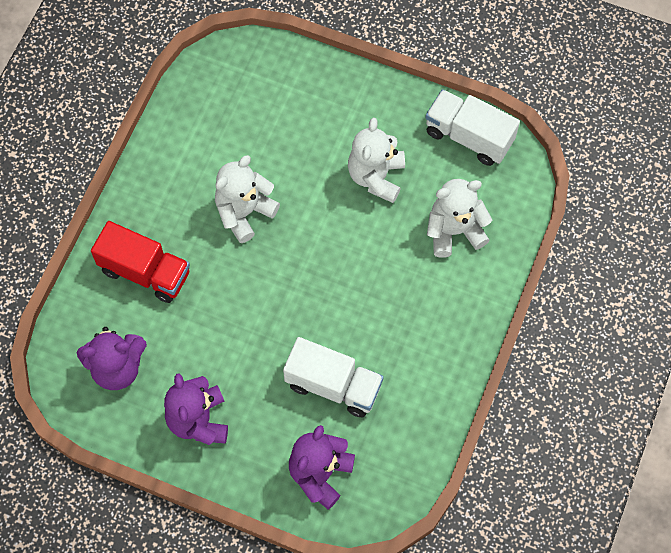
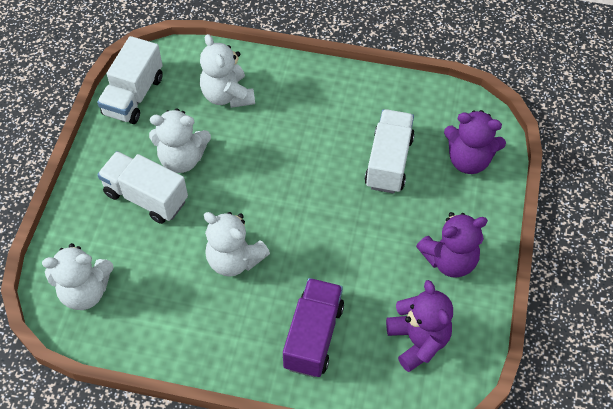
camera: 100 degrees left, 10 degrees down
(145, 272) = (313, 336): red truck -> purple truck
(238, 79) = (85, 291): none -> white teddy bear
(334, 139) = (146, 197): none -> white truck

